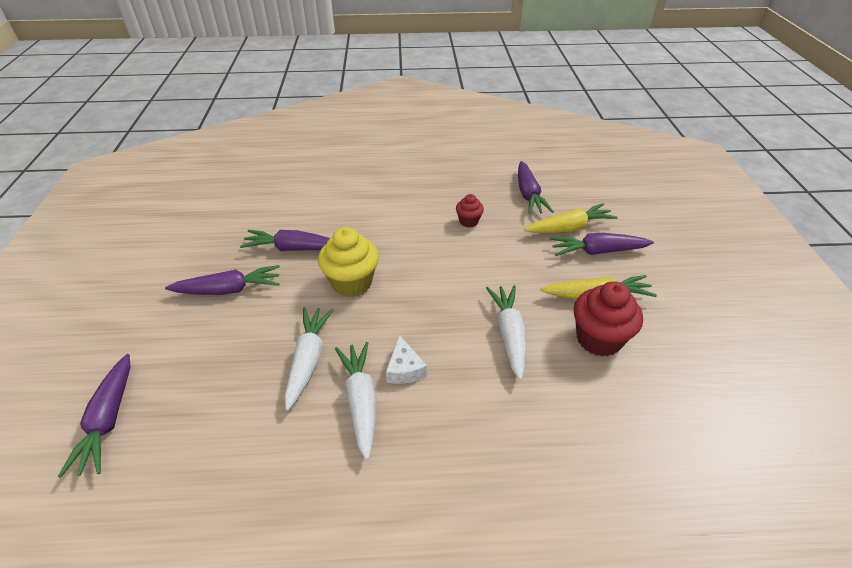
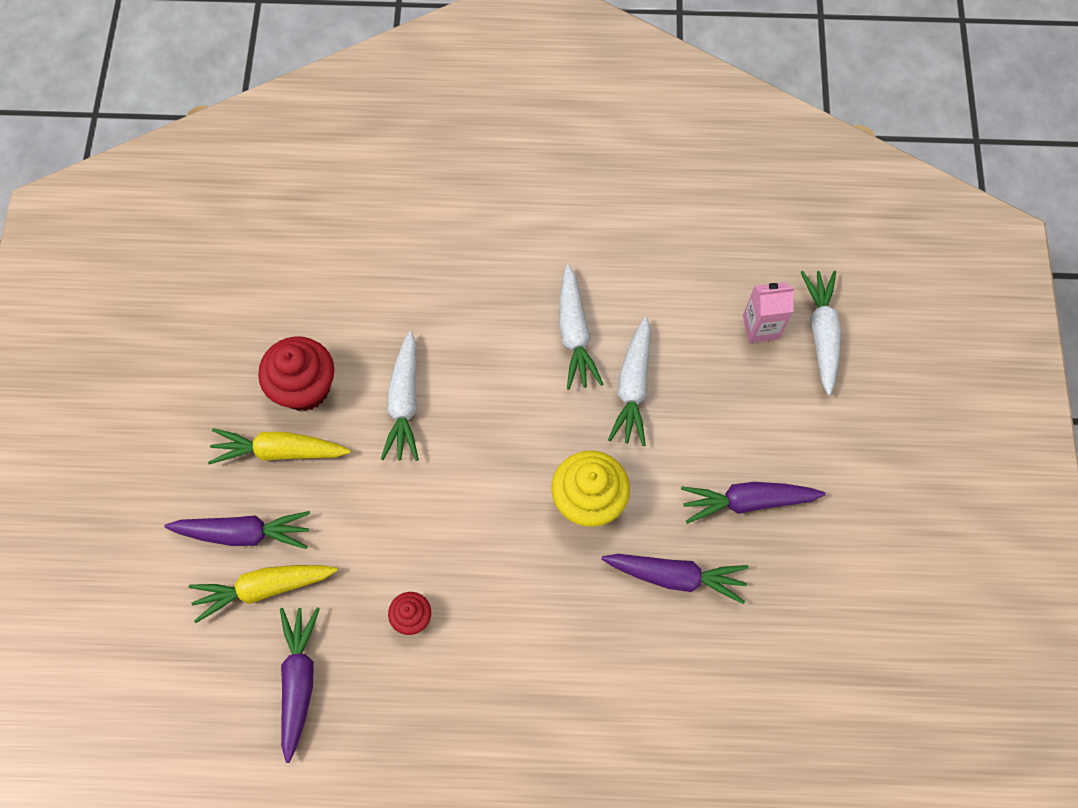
camera: 175 degrees left, 25 degrees up
(108, 420) = (822, 334): purple carrot -> white carrot
(169, 422) = (760, 327): none -> pink carton
(404, 369) = (528, 367): white cheese -> none

